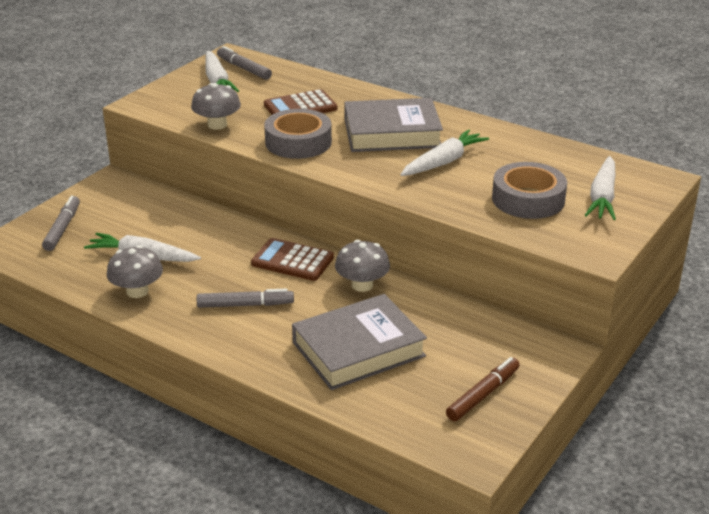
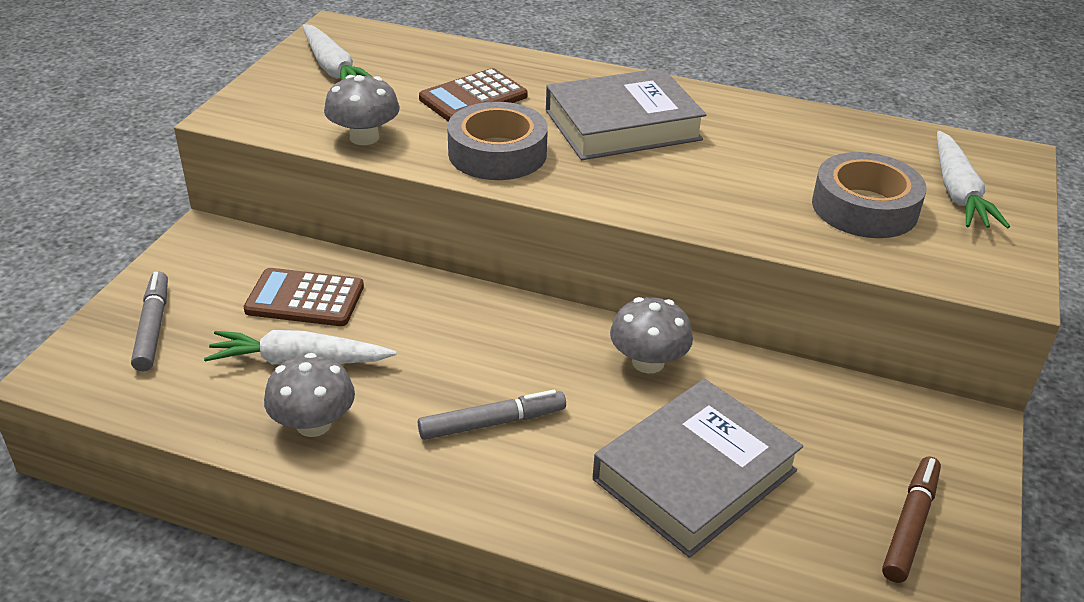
camera: 15 degrees left, 5 degrees up
(244, 68) = (364, 46): grey marker -> none
(292, 261) = (529, 335): brown calculator -> brown calculator (305, 299)
(443, 162) = (717, 162): white carrot -> none

